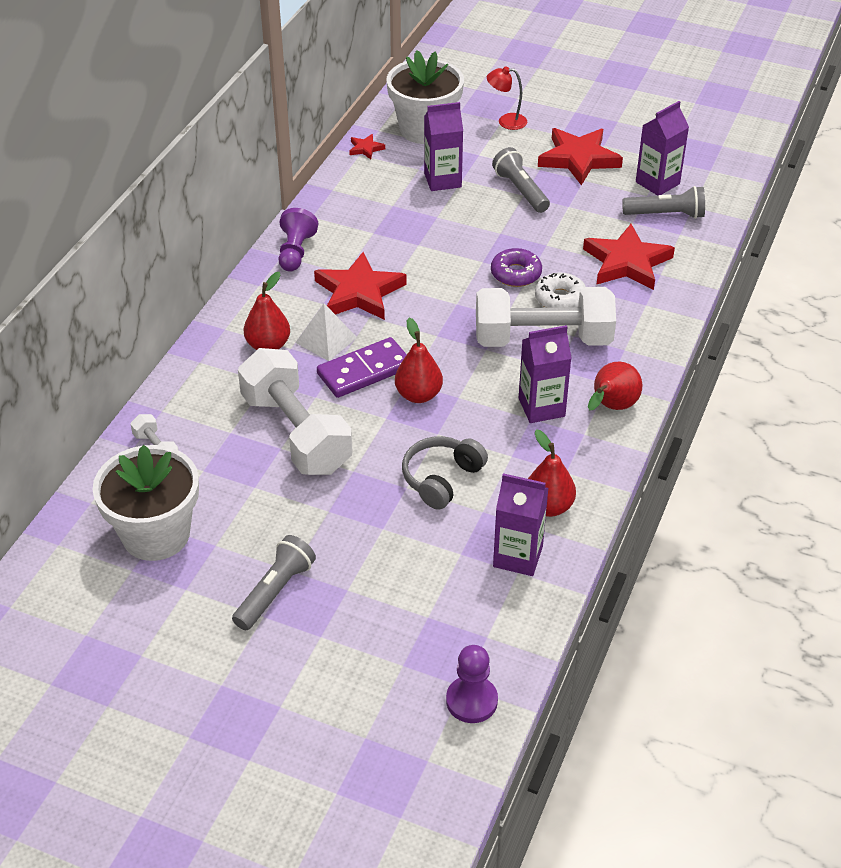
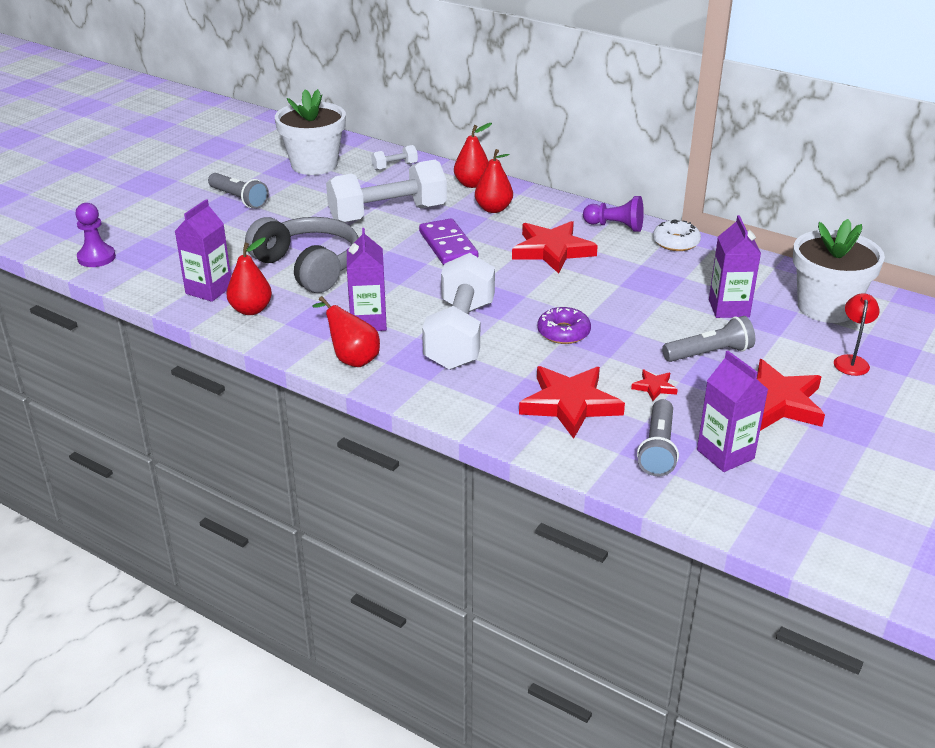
camera: 100 degrees right, 10 degrees down
(326, 340) = (492, 232): white pyramid -> none
(366, 149) = (784, 271): red star -> red star (654, 387)
(418, 395) = (409, 266): red pear -> red pear (472, 184)
(441, 479) = (308, 267): grey headphones -> grey headphones, size x1.60
(560, 299) = (518, 353): white donut -> white donut (676, 242)

